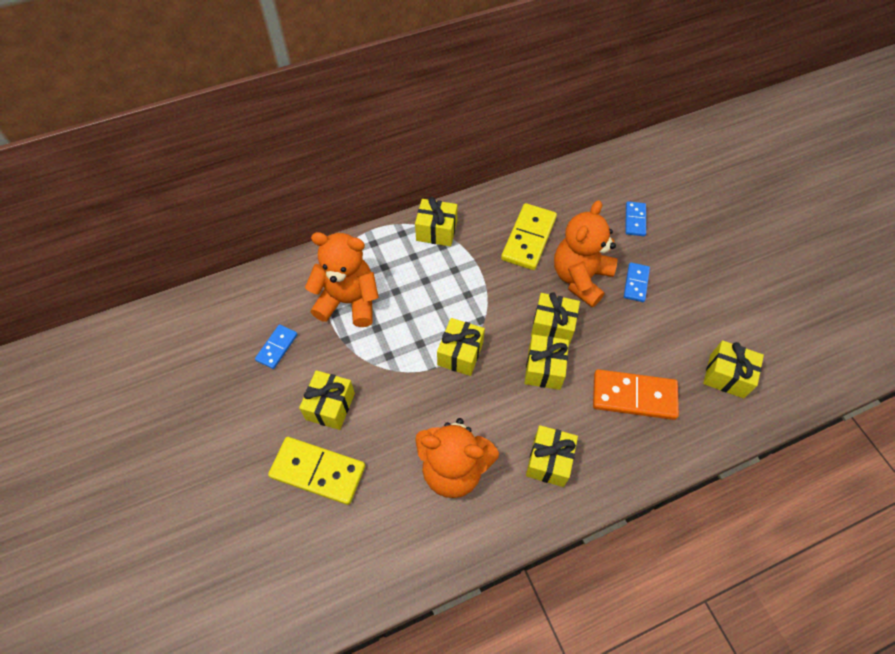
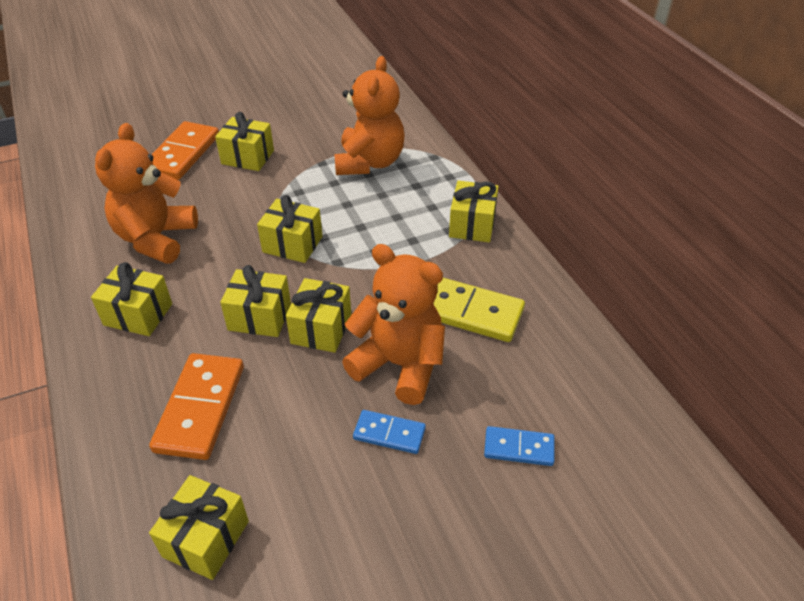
camera: 90 degrees right, 15 degrees down
(277, 347) = (318, 123): blue domino -> none
(318, 471) = (182, 154): yellow domino -> orange domino

